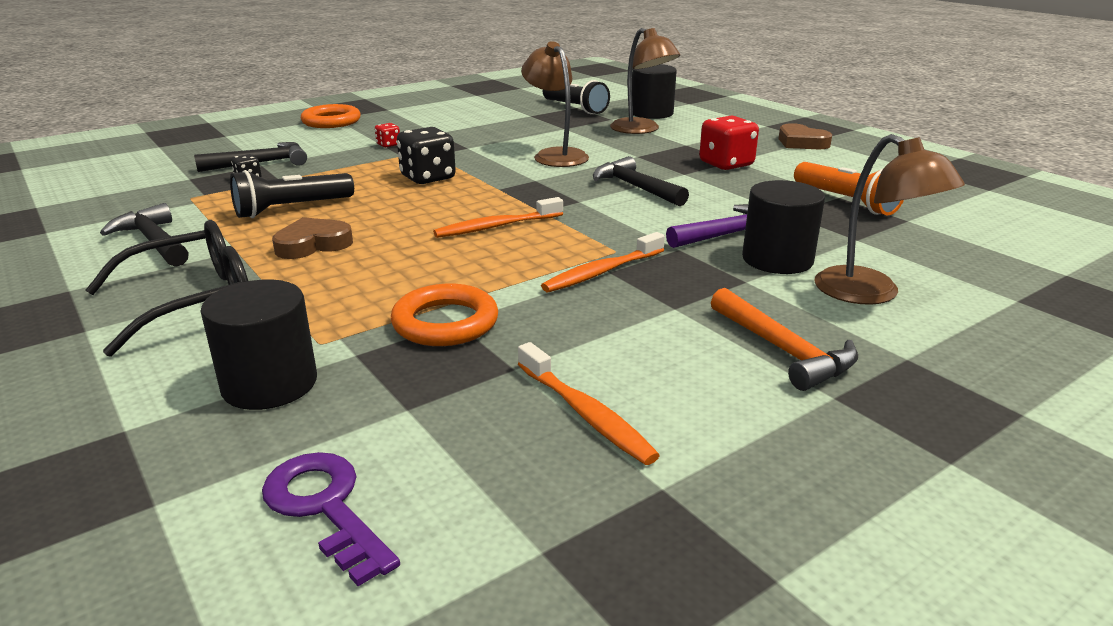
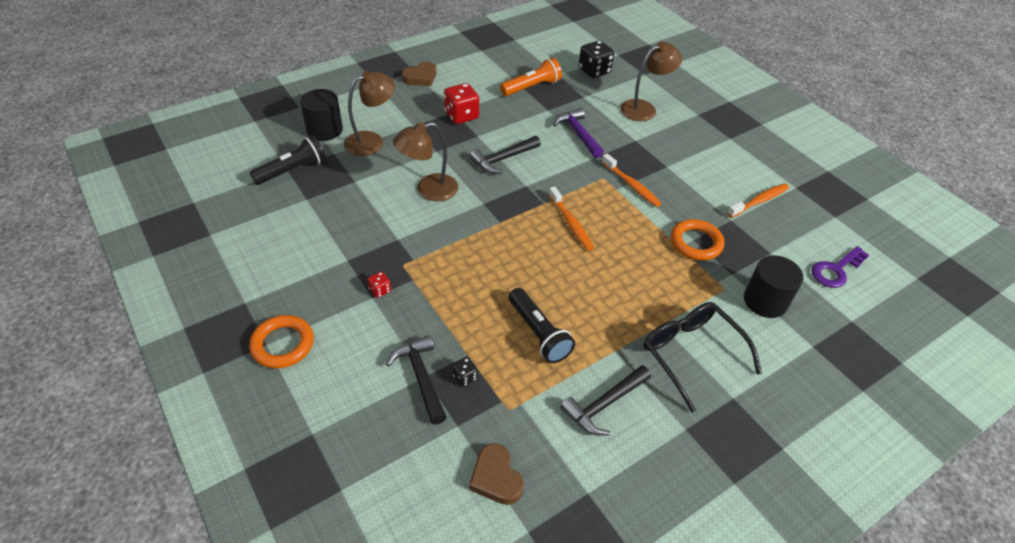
camera: 90 degrees left, 20 degrees up
(313, 244) = (604, 310): brown heart -> brown heart (496, 477)
(428, 178) = (474, 260): black dice -> black dice (594, 71)
(777, 260) = (610, 126): black cylinder -> none
(783, 350) = (699, 143): orange hammer -> none

